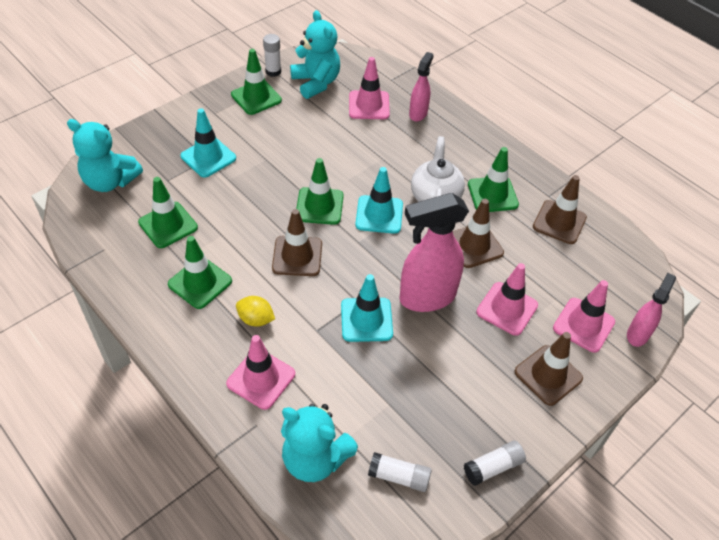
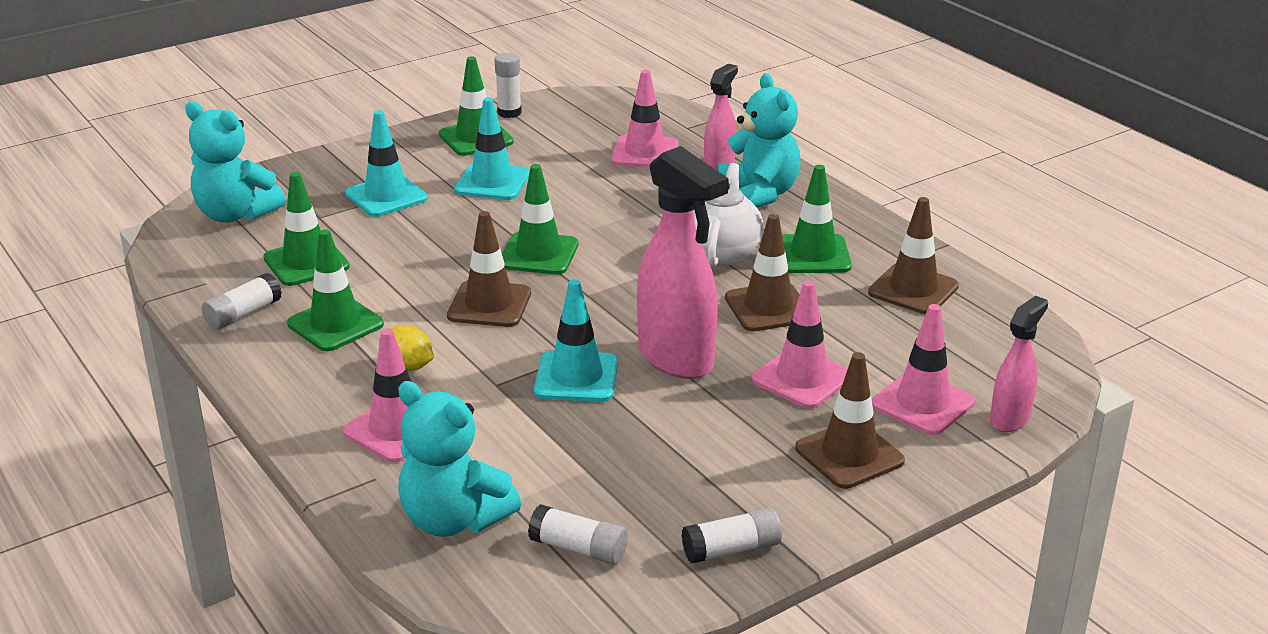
camera: 10 degrees right, 20 degrees down
(136, 277) = (243, 314): none -> white glue stick
(316, 83) = (570, 126): turquoise teddy bear -> turquoise teddy bear (759, 195)
(379, 214) = (628, 267): turquoise traffic cone -> turquoise traffic cone (492, 182)
(426, 297) = (677, 359): pink spray bottle -> pink spray bottle turned 120 degrees counterclockwise

